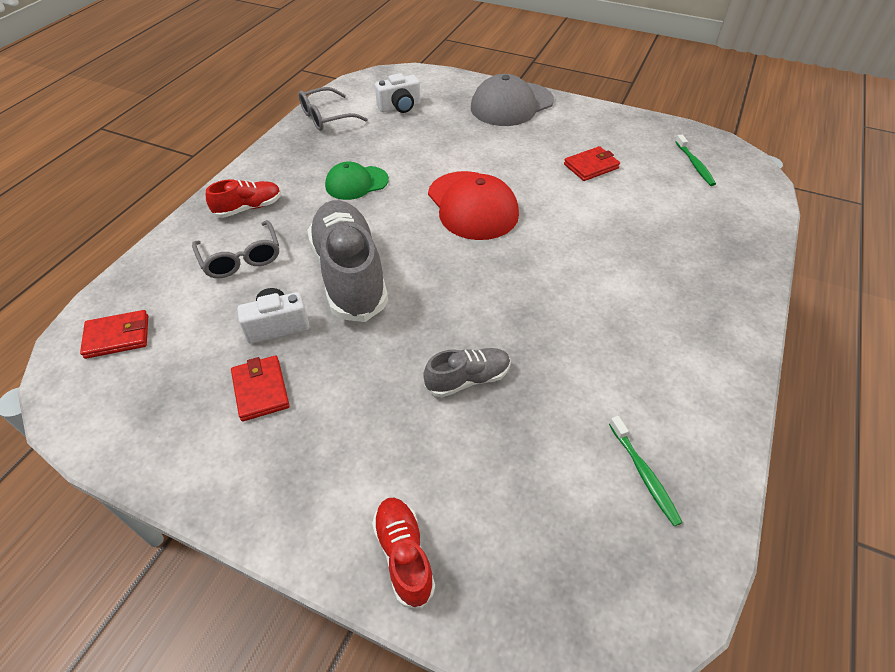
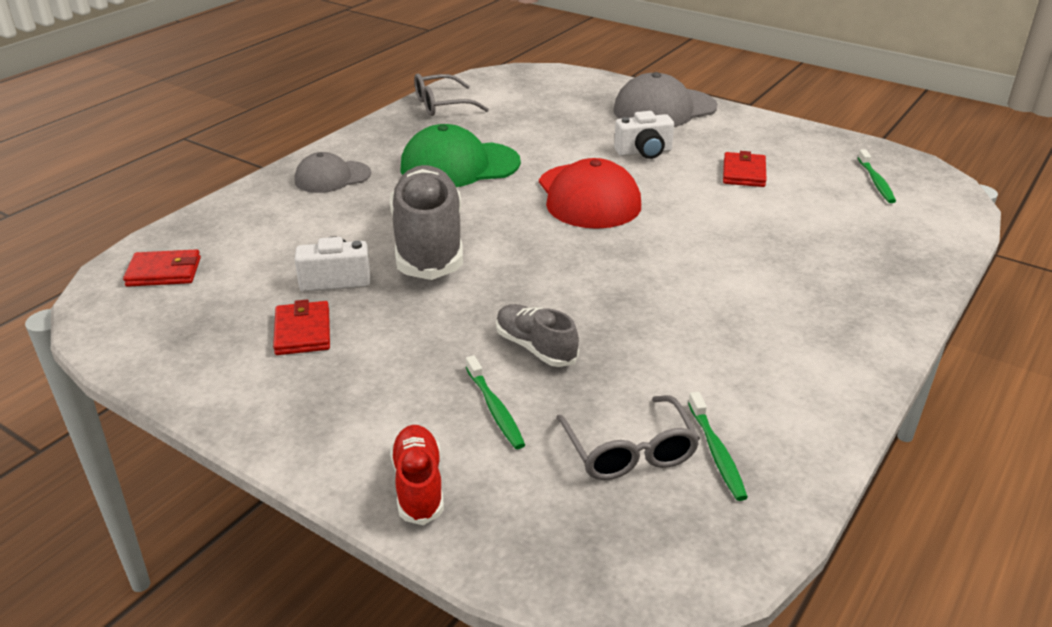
camera: 10 degrees right, 15 degrees down
(241, 258) = (312, 220): grey glasses -> grey glasses (629, 451)
(248, 208) = (332, 177): red shoe -> grey cap
(356, 183) = (459, 165): green cap -> green cap, size x1.61
(400, 107) = (530, 102): white camera -> white camera (644, 152)
(449, 454) = (495, 409): none -> green toothbrush
(468, 379) = (535, 347): grey shoe -> grey shoe turned 120 degrees counterclockwise
(591, 166) = (744, 173): red wallet -> red wallet turned 60 degrees counterclockwise

